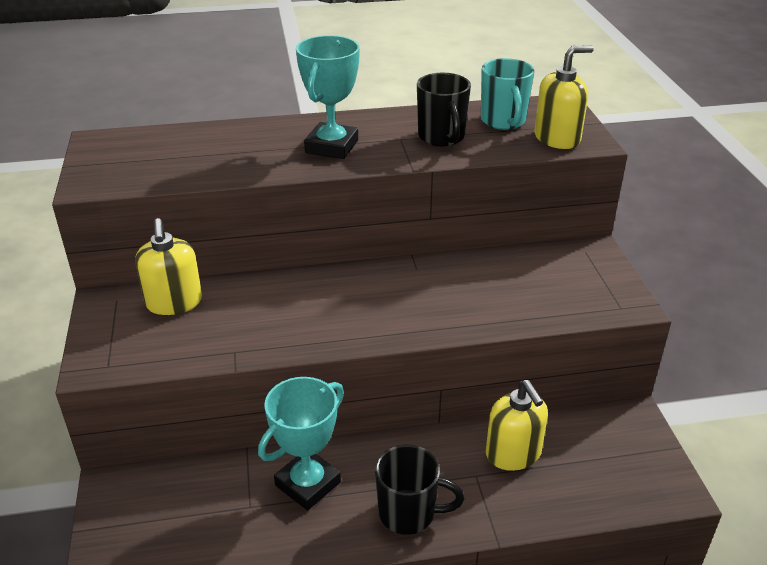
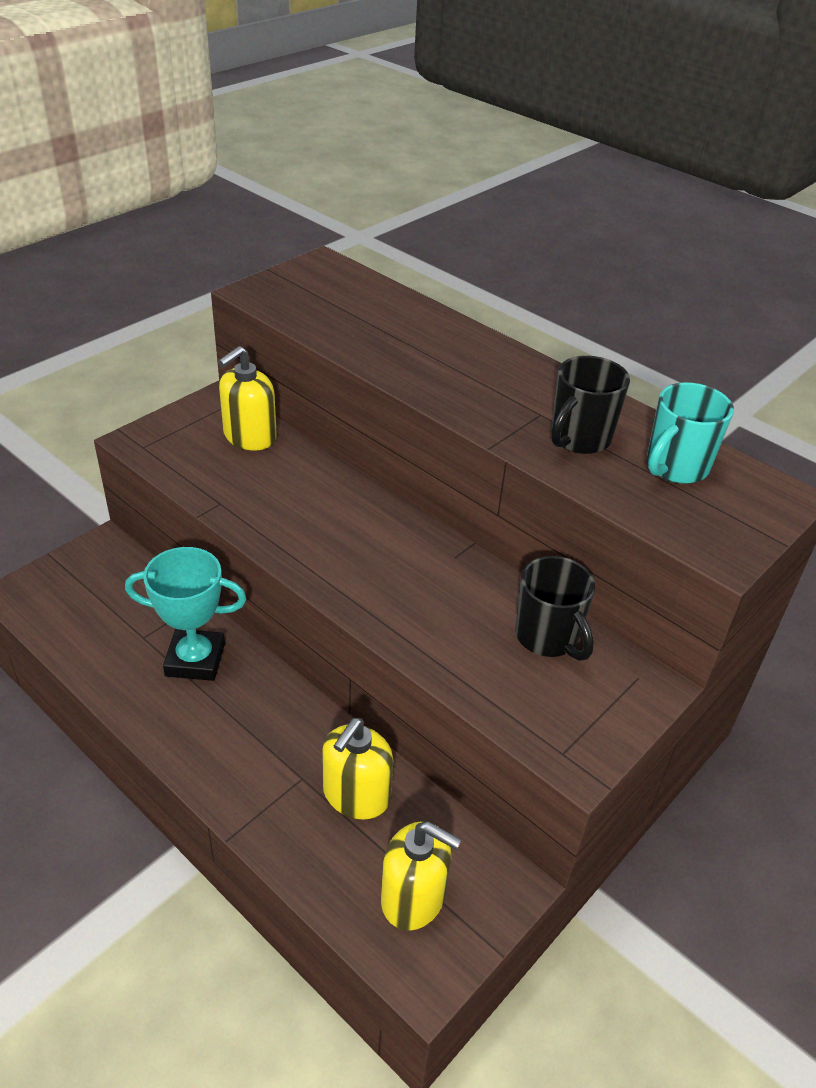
camera: 50 degrees right, 5 degrees up
(331, 146) = (468, 380): turquoise trophy -> none
(409, 513) = (214, 749): black mug -> black mug (548, 637)
(557, 138) = (694, 522): yellow soap dispenser -> yellow soap dispenser (413, 897)

